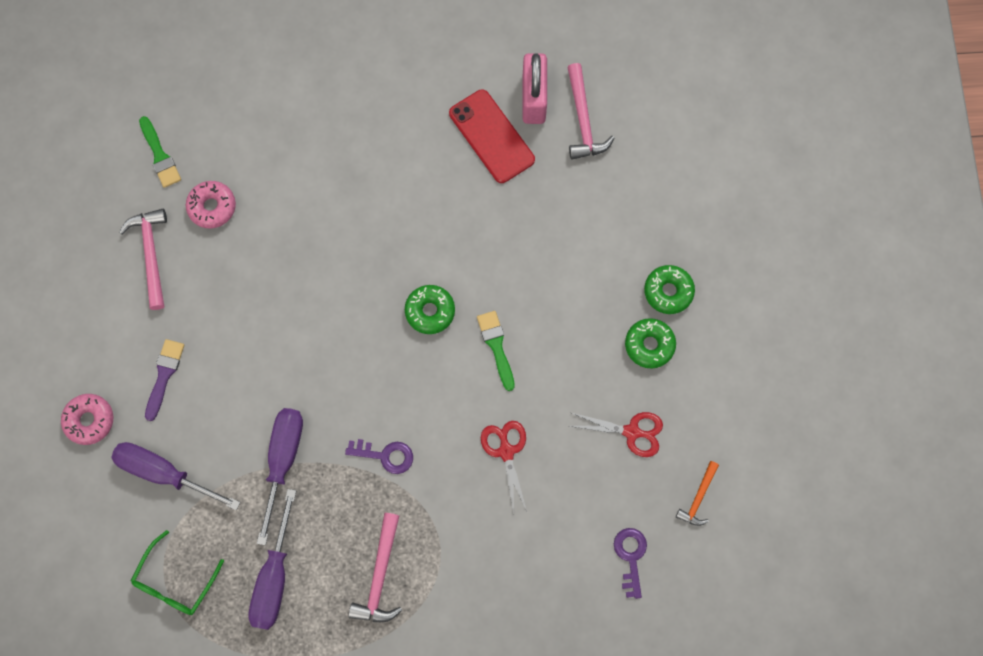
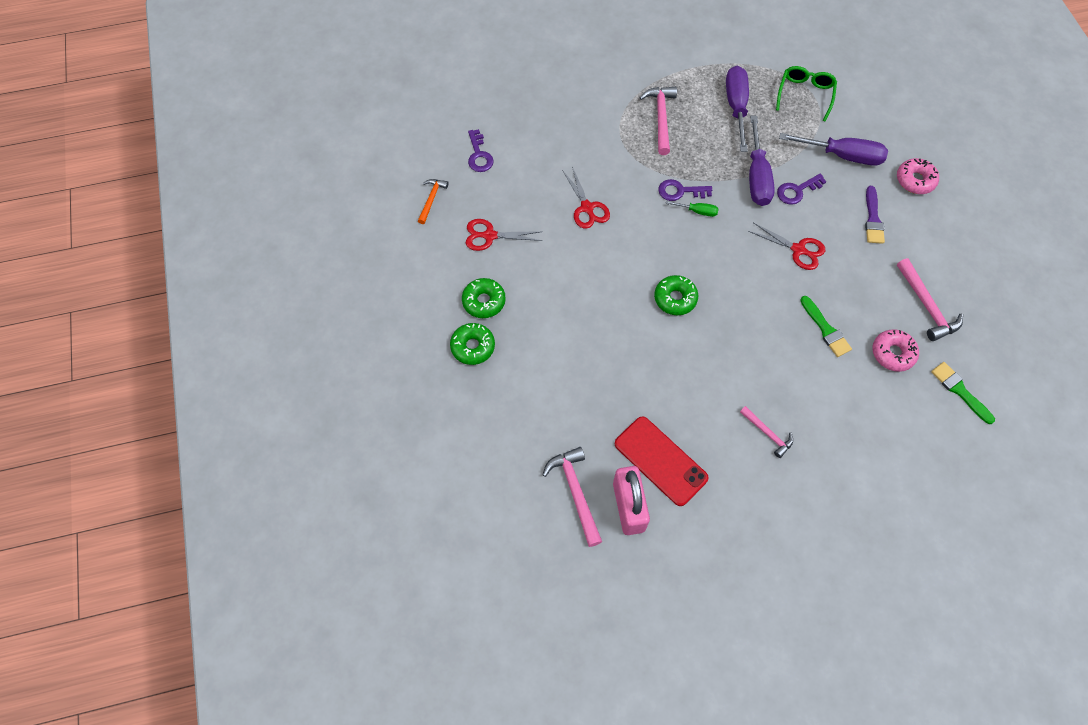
camera: 170 degrees right, 10 degrees down
(241, 430) = (797, 191): none -> purple key
(268, 349) = (798, 250): none -> red scissors
(372, 423) = (697, 211): none -> green screwdriver
(375, 145) = (767, 433): none -> pink hammer
(496, 346) = (612, 280): green brush -> green brush (826, 329)

